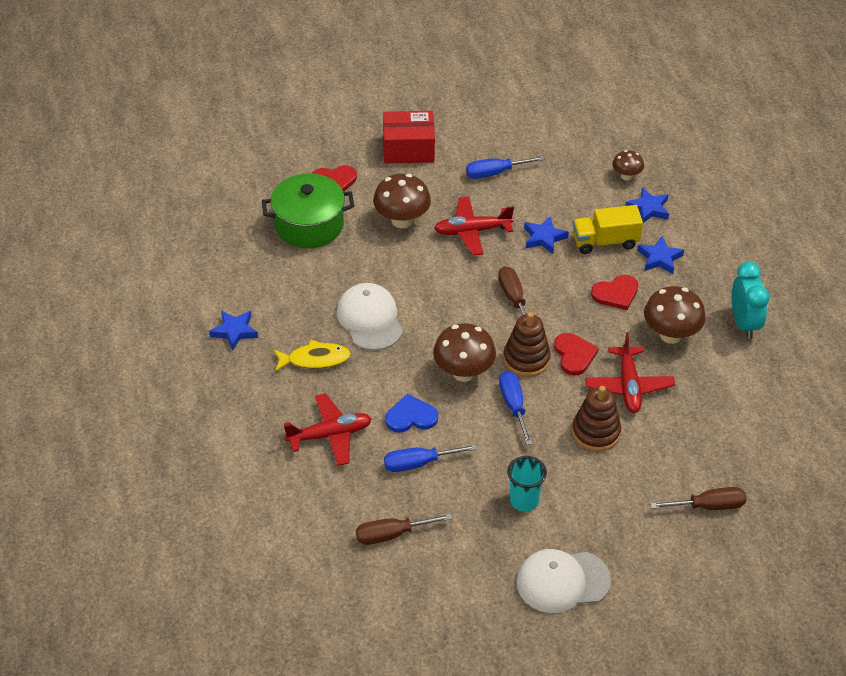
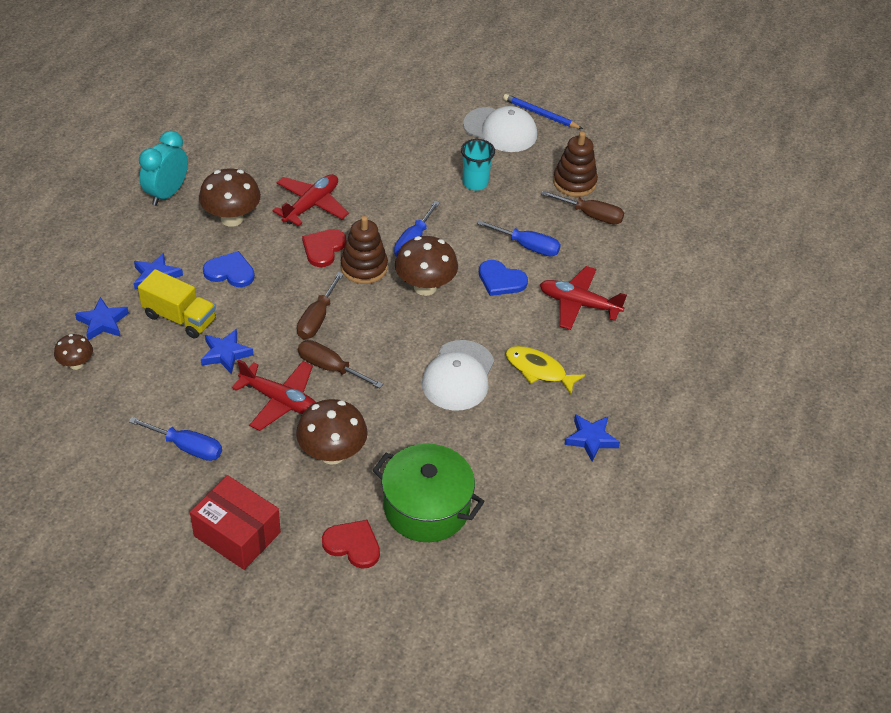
camera: 145 degrees left, 0 degrees up
(545, 632) = (540, 114): none -> blue pencil
(595, 432) = (374, 192): brown stacking toy -> brown stacking toy (574, 182)
(616, 293) = (230, 272): red heart -> blue heart
(708, 506) = (354, 113): brown screwdriver -> brown screwdriver (330, 368)

